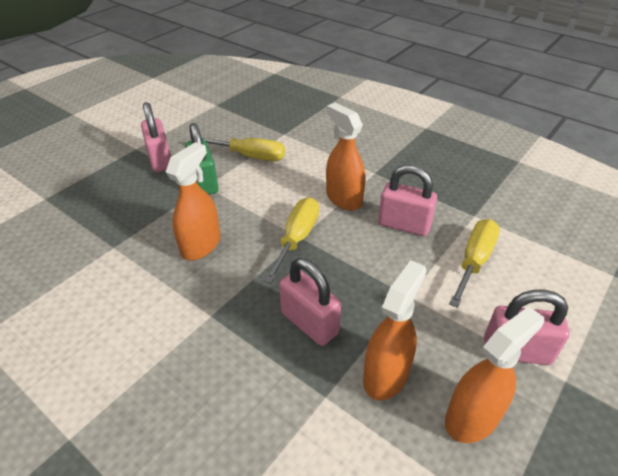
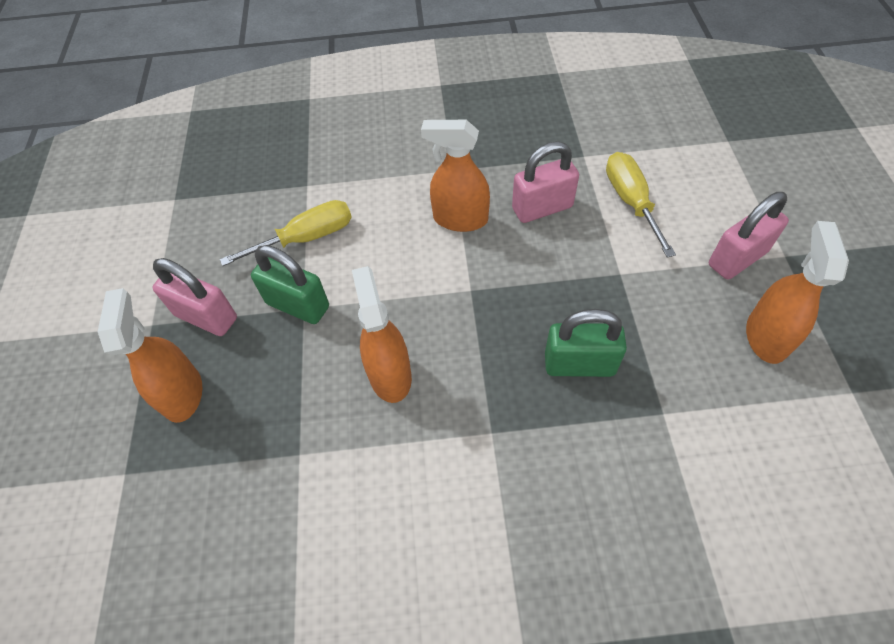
camera: 40 degrees left, 15 degrees up
(297, 238) = (470, 293): yellow screwdriver -> none
(309, 323) = (579, 364): pink padlock -> green padlock
(386, 375) = (682, 356): orange spray bottle -> orange spray bottle (182, 393)

